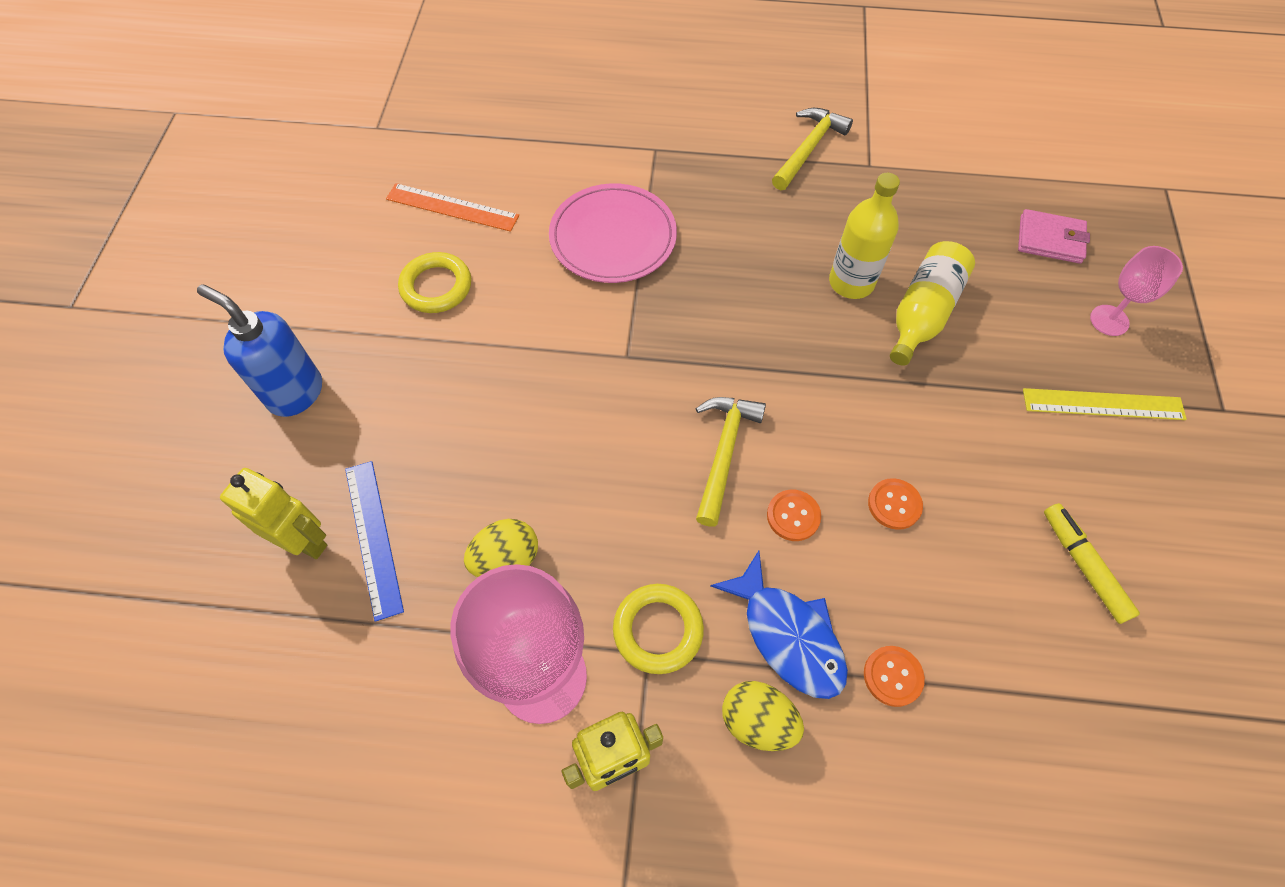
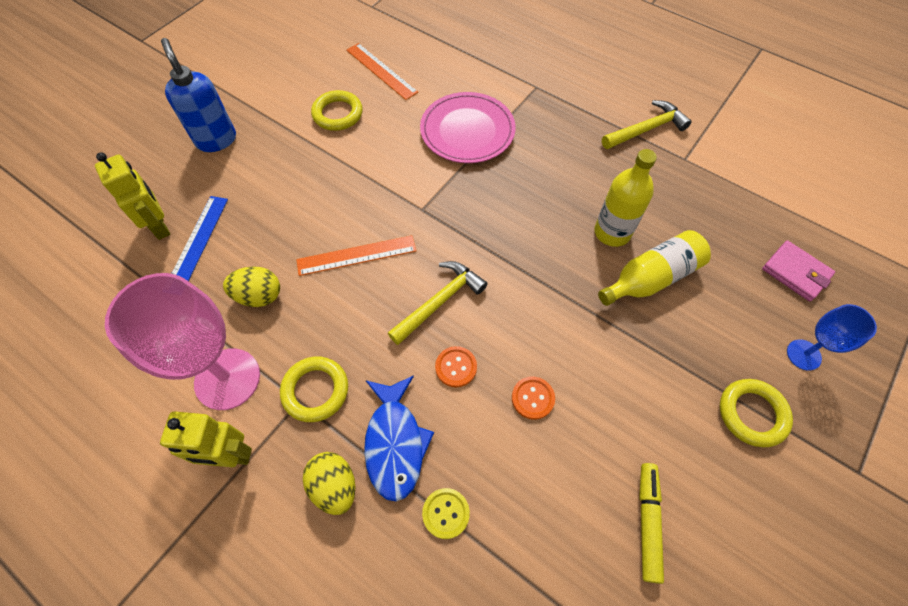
camera: 30 degrees right, 0 degrees up
(590, 449) = (356, 255): none -> orange ruler
(893, 676) = (446, 513): orange button -> yellow button
(1103, 404) = (752, 414): yellow ruler -> yellow ring
(1109, 320) = (803, 355): pink goblet -> blue goblet

